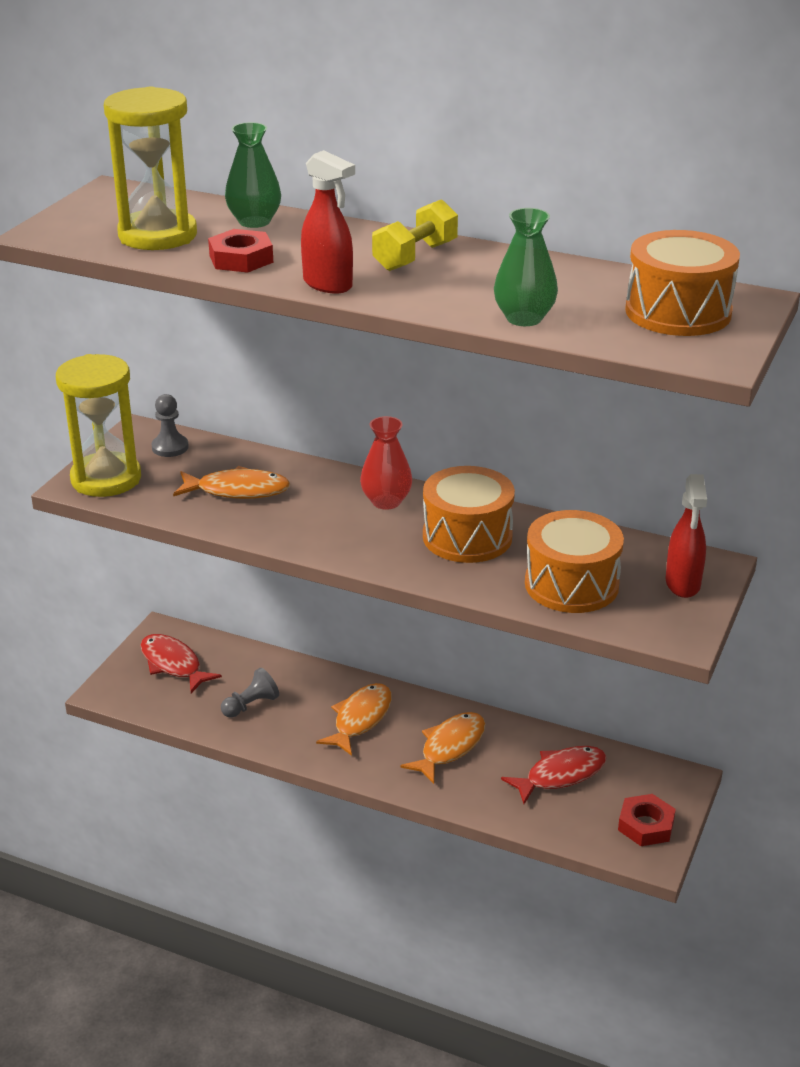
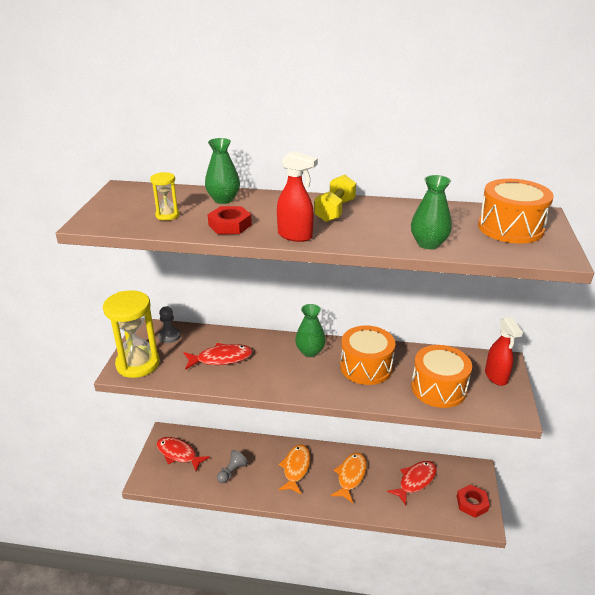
camera: 15 degrees left, 0 degrees up
(158, 235) = (167, 215): yellow hourglass -> yellow hourglass, size x0.47
(237, 490) = (221, 358): orange fish -> red fish
(386, 501) = (310, 351): red vase -> green vase

